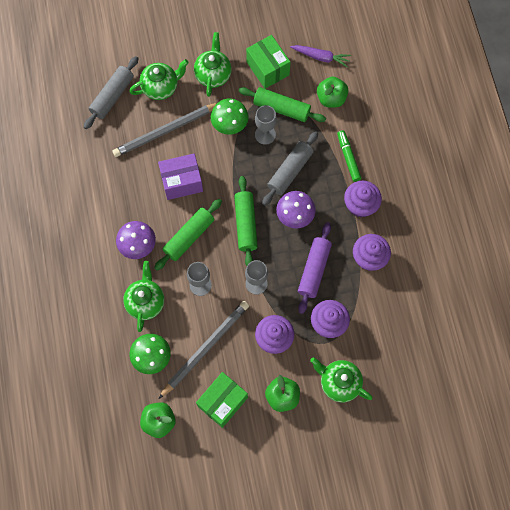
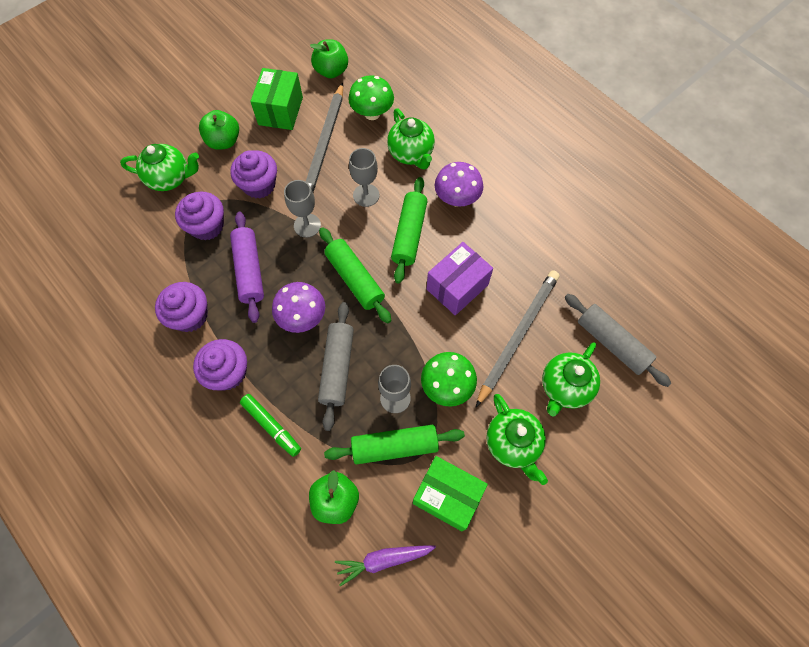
camera: 150 degrees right, 5 degrees down
(112, 96) = (612, 343): grey rolling pin -> grey rolling pin turned 45 degrees counterclockwise

